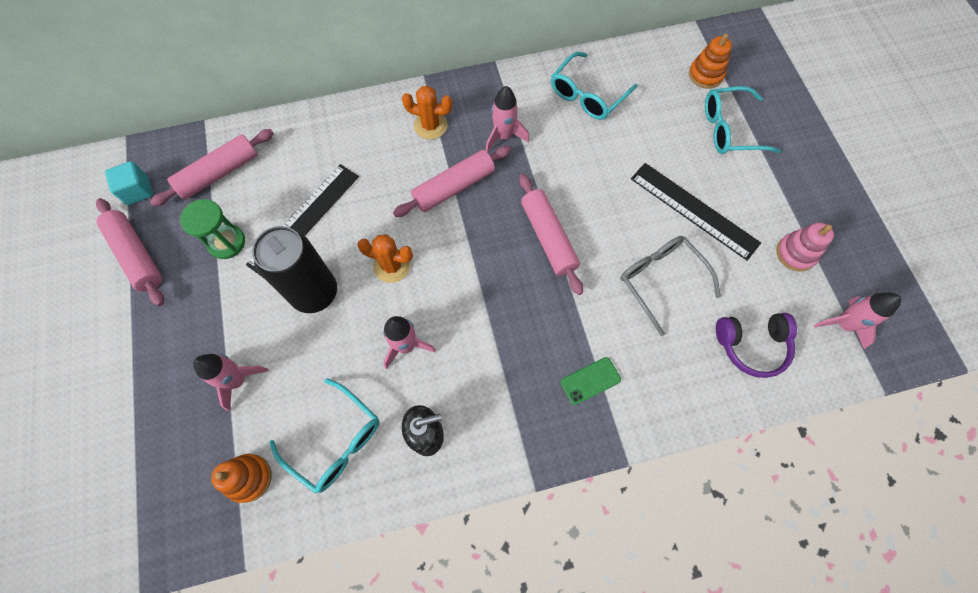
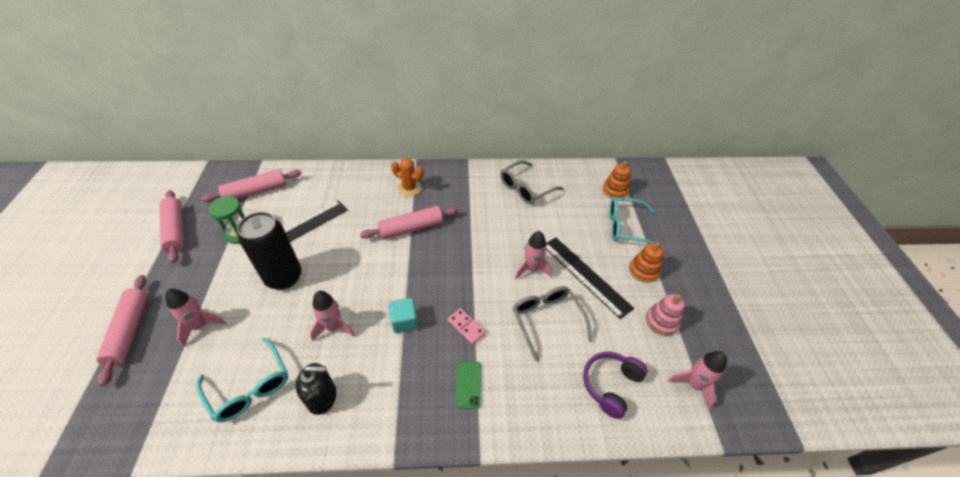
camera: 10 degrees right, 20 degrees down
(138, 190) = (198, 192): turquoise cube -> turquoise cube (404, 321)
(249, 478) = (171, 400): orange stacking toy -> orange stacking toy (643, 271)
(392, 266) = (346, 270): orange cactus -> none
(503, 136) = (458, 203): pink rocket -> pink rocket (531, 269)
(548, 238) = (468, 273): pink rolling pin -> pink rolling pin (130, 331)
(566, 310) = (466, 327): none -> pink domino
(587, 95) = (525, 188): turquoise glasses -> grey glasses
(590, 381) = (468, 384): green phone -> green phone turned 75 degrees counterclockwise
(751, 345) = (610, 385): purple headphones -> purple headphones turned 120 degrees clockwise

